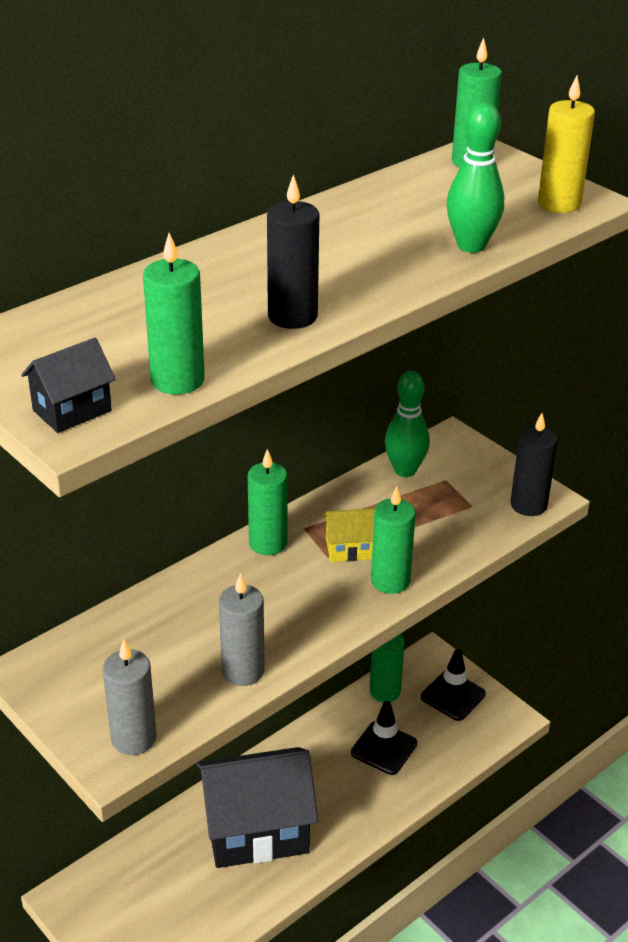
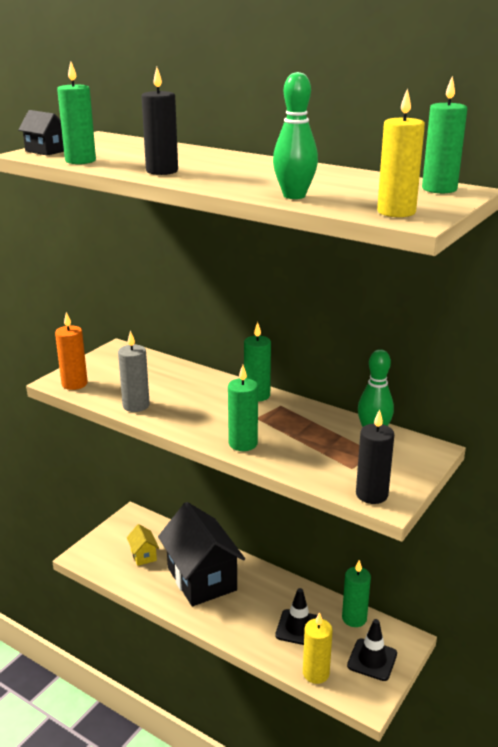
camera: 75 degrees right, 10 degrees down
(133, 738) = (74, 384): grey candle -> orange candle
(349, 549) = (268, 424): yellow house -> yellow house (143, 555)
(460, 751) = (316, 673): none -> yellow candle

